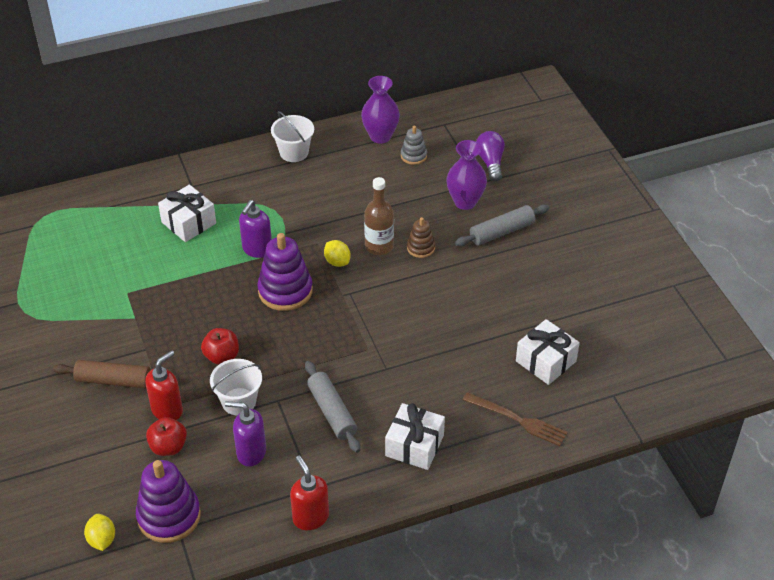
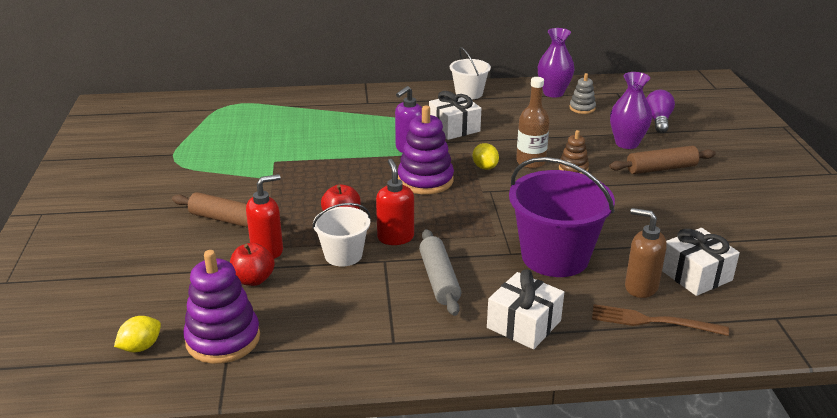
camera: 15 degrees right, 15 degrees down
(102, 540) = (141, 347): yellow lemon -> yellow lemon turned 45 degrees clockwise
(188, 223) = (353, 124): white gift -> white gift (454, 128)
(251, 453) = (337, 299): purple soap dispenser -> none
(310, 517) = (380, 370): red soap dispenser -> red soap dispenser (395, 237)
(425, 365) = (555, 257): none -> purple bucket
(502, 232) = (661, 168): grey rolling pin -> brown rolling pin
(502, 384) = (640, 287): none -> brown soap dispenser
(517, 420) = (653, 321): brown fork -> brown fork turned 150 degrees clockwise

